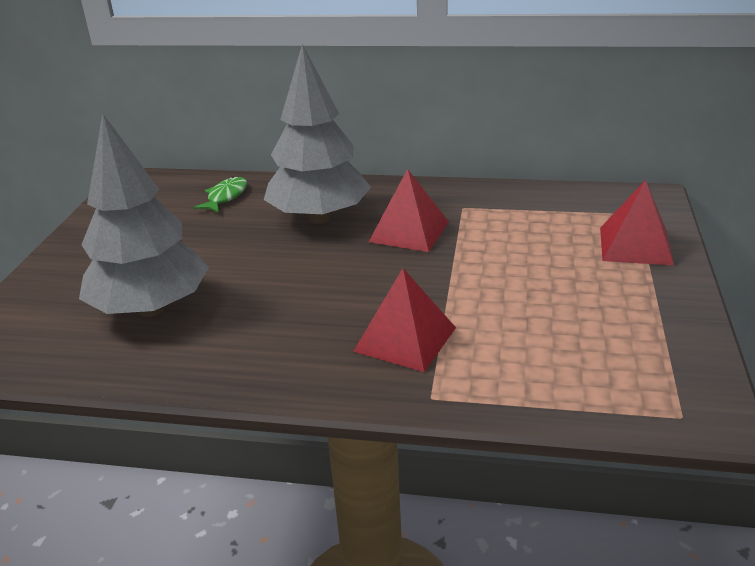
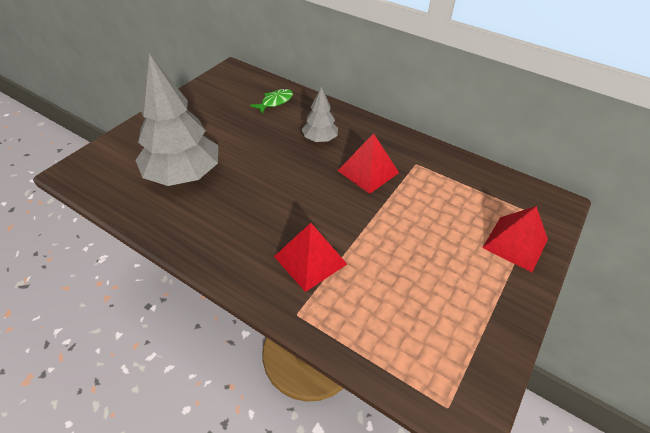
camera: 20 degrees right, 15 degrees up
(319, 218) = (319, 139): grey tree -> grey tree, size x0.51

